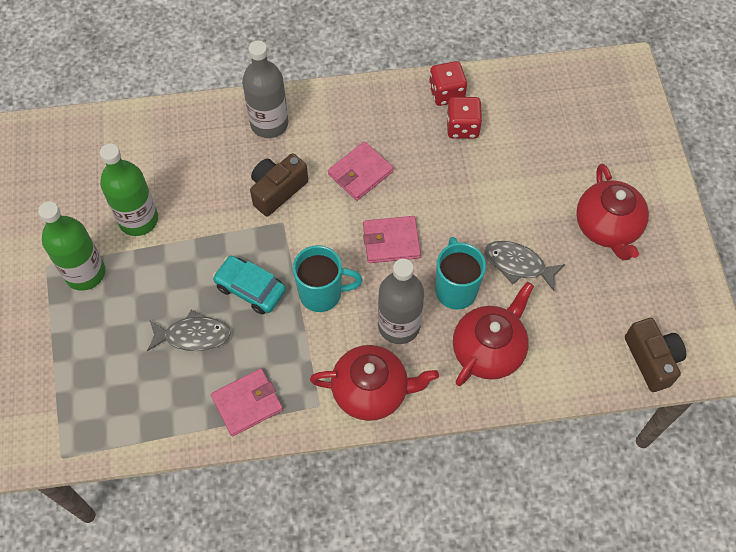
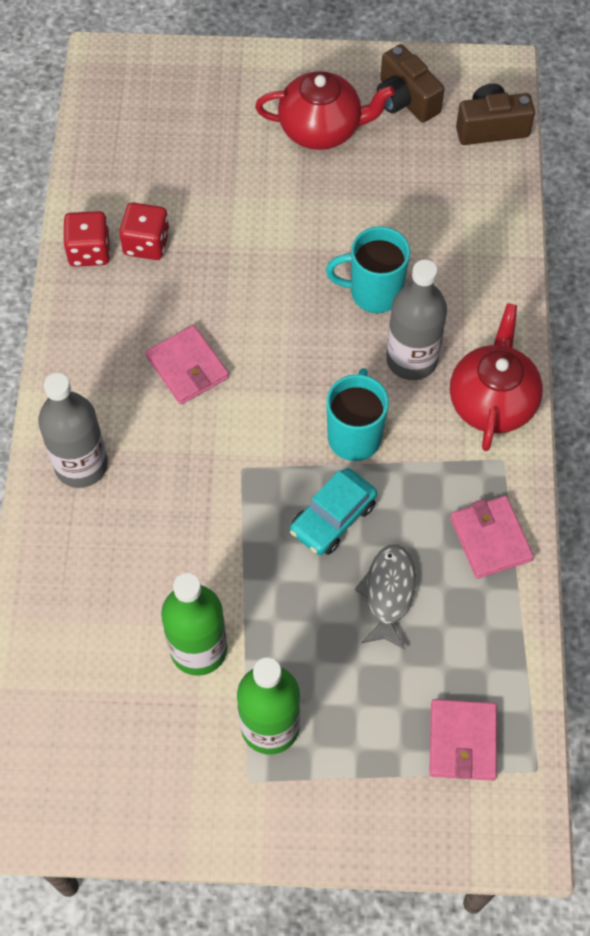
camera: 80 degrees left, 0 degrees up
(277, 190) = (191, 468): brown camera -> brown camera (405, 99)
(391, 241) = (295, 349): pink wallet -> pink wallet (462, 741)
(488, 350) = (457, 275): red teapot -> none
(518, 265) = (353, 224): grey fish -> none

